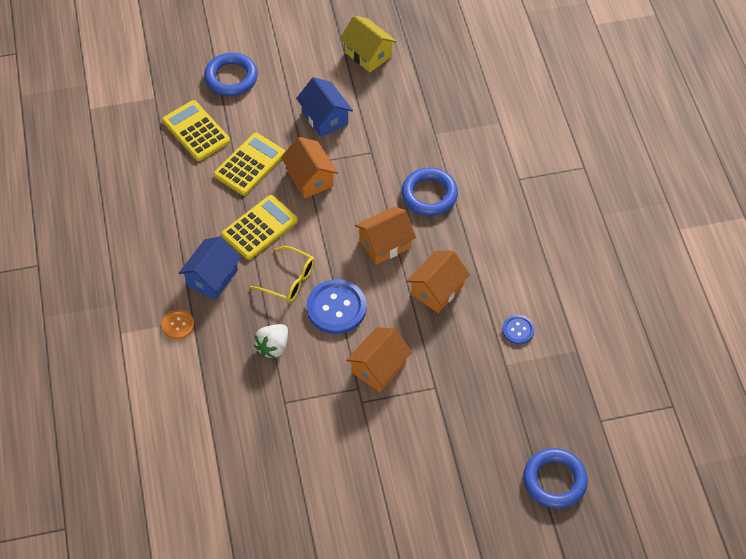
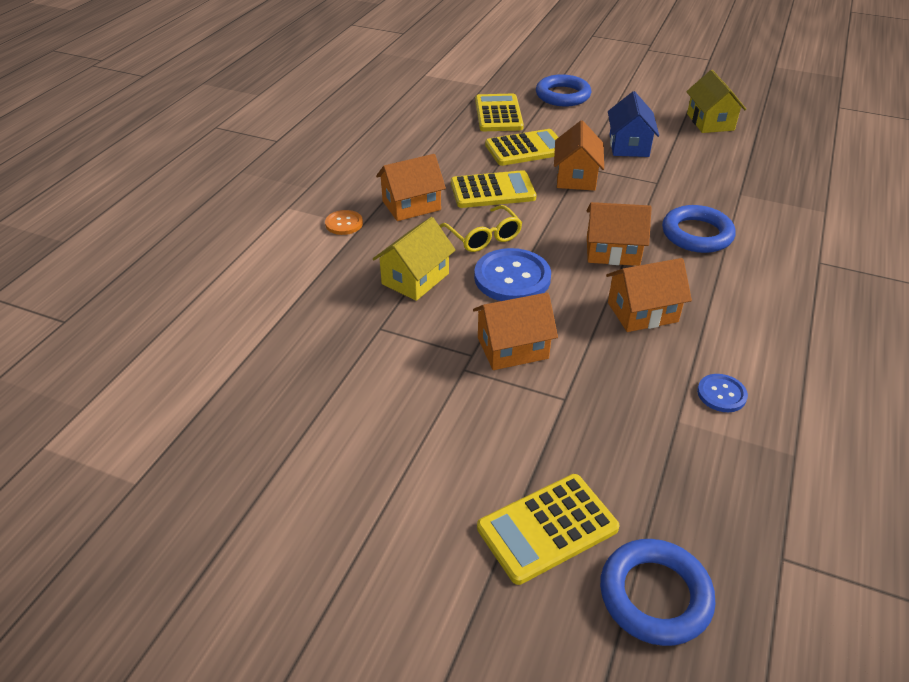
camera: 35 degrees right, 15 degrees down
(212, 278) = (411, 205): blue house -> orange house
(273, 347) = (415, 279): white strawberry -> yellow house
(481, 477) = (547, 528): none -> yellow calculator

